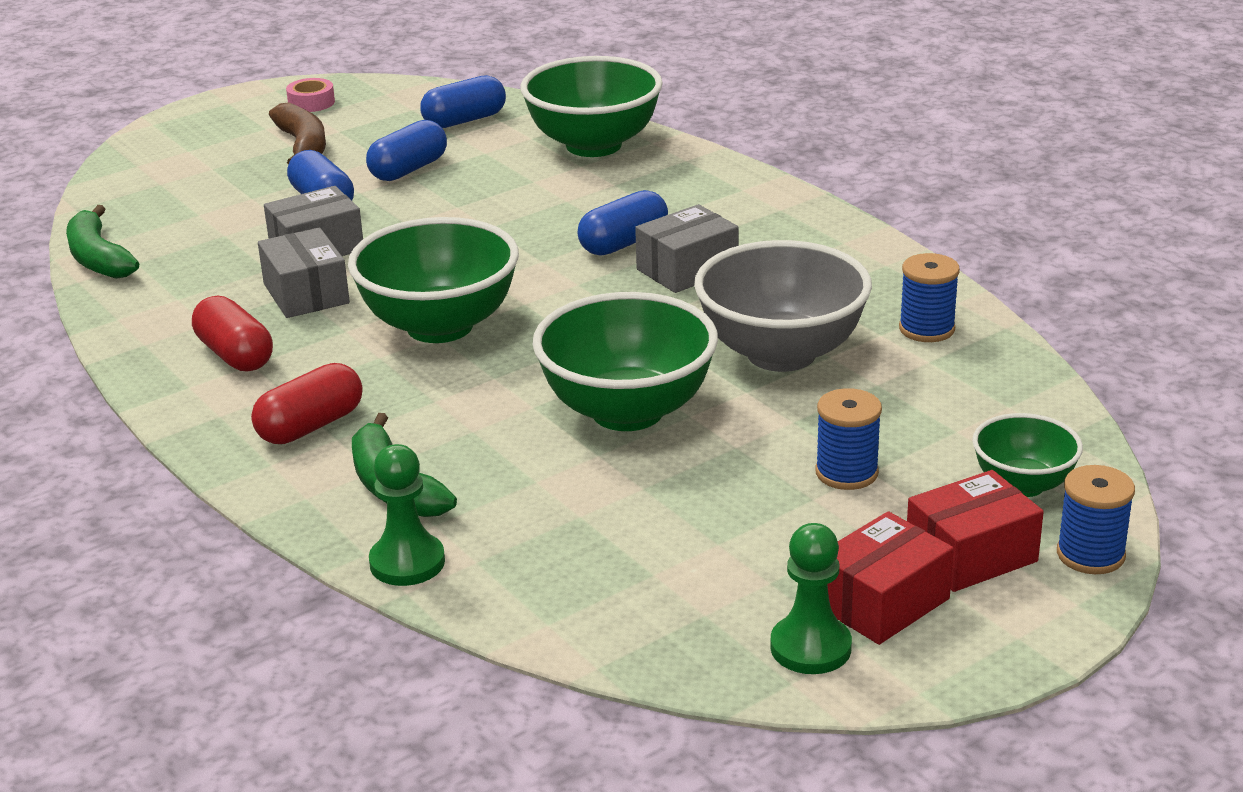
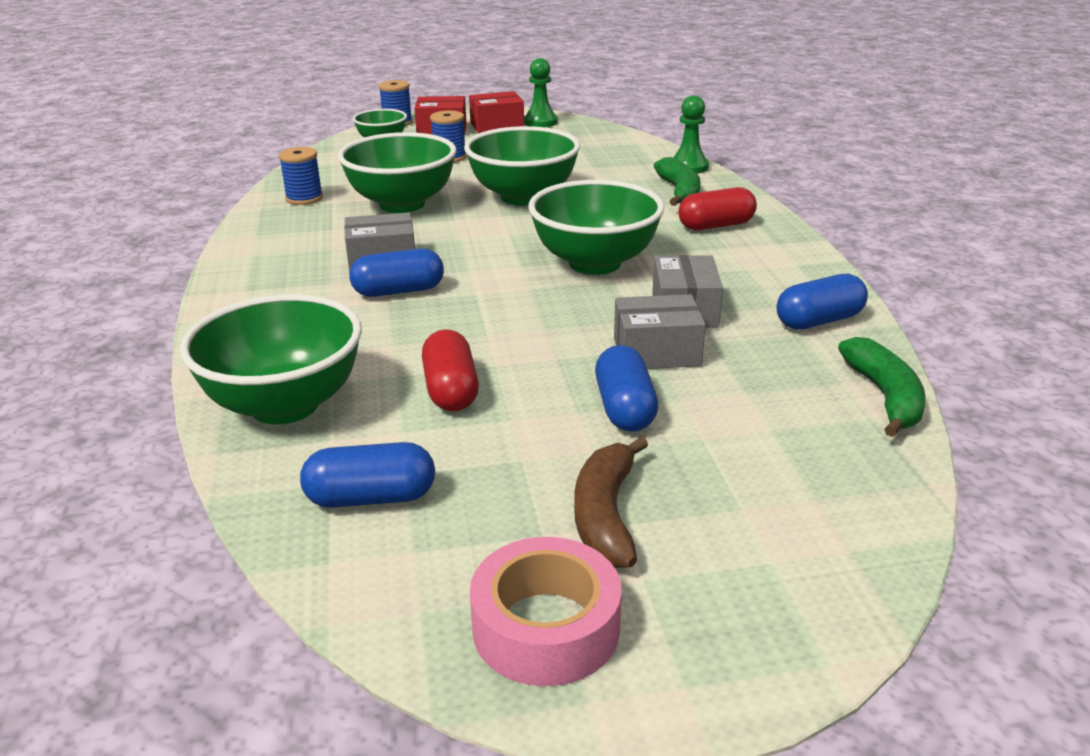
camera: 155 degrees left, 0 degrees up
(235, 355) = (756, 276): red capsule -> red capsule (450, 390)
(311, 102) = (546, 627): pink tape -> pink tape, size x1.81
(409, 169) = (504, 428): blue capsule -> blue capsule (819, 321)
(781, 354) = (402, 204): grey bowl -> green bowl

